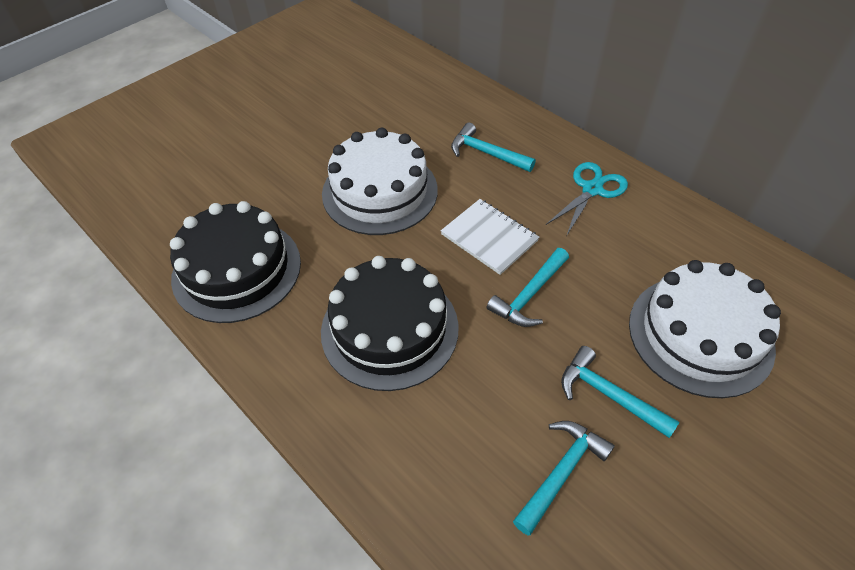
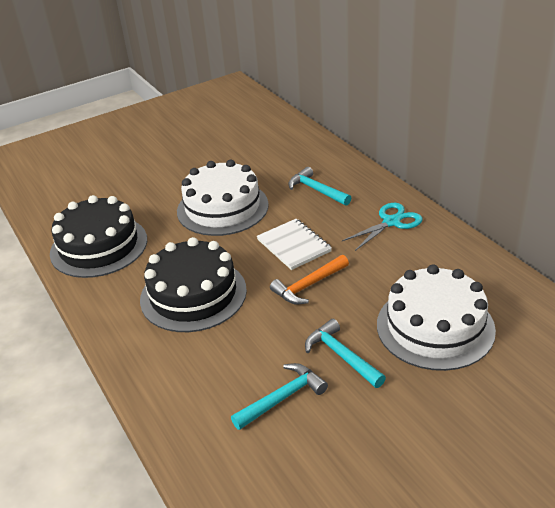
camera: 15 degrees right, 15 degrees down
(529, 295) = (308, 286): turquoise hammer -> orange hammer

